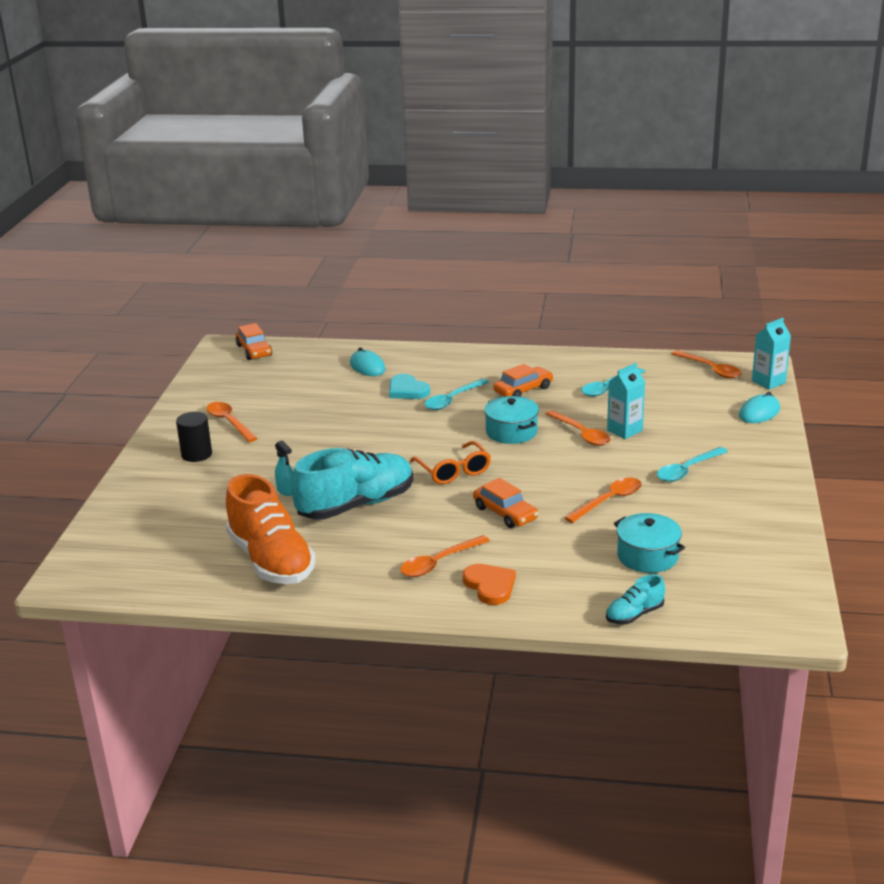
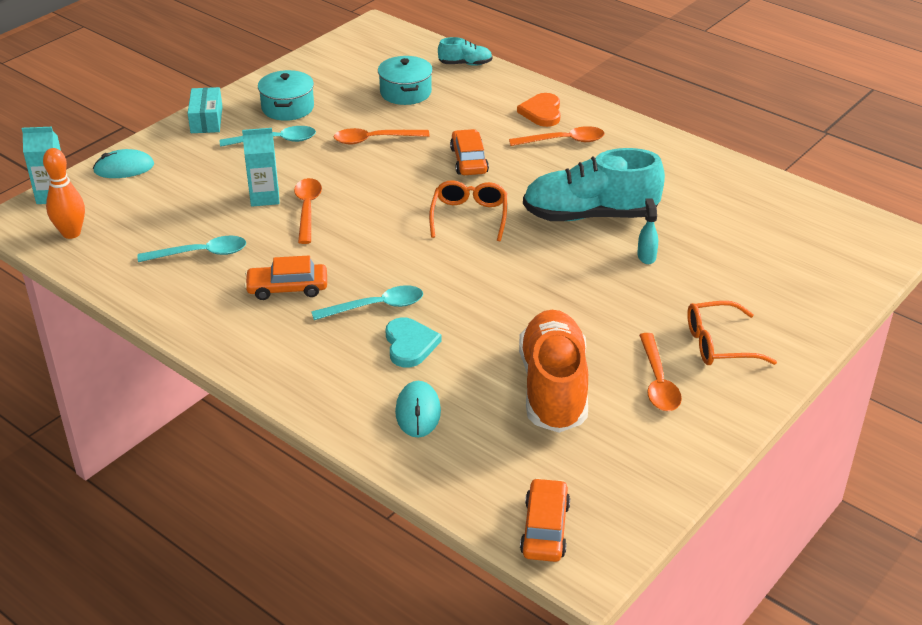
camera: 150 degrees left, 10 degrees up
(196, 454) = (720, 344): black cylinder -> orange glasses
(271, 560) = (701, 191): orange shoe -> orange shoe (553, 388)
(511, 432) = (367, 238): turquoise pot -> turquoise pot (288, 107)
(711, 369) = (71, 233): orange spoon -> orange bowling pin
(771, 465) = (206, 120): none -> turquoise box

